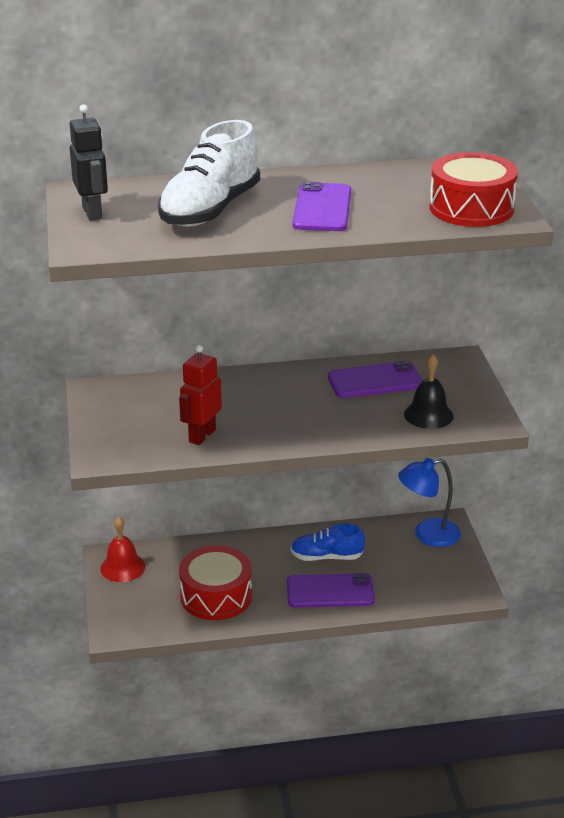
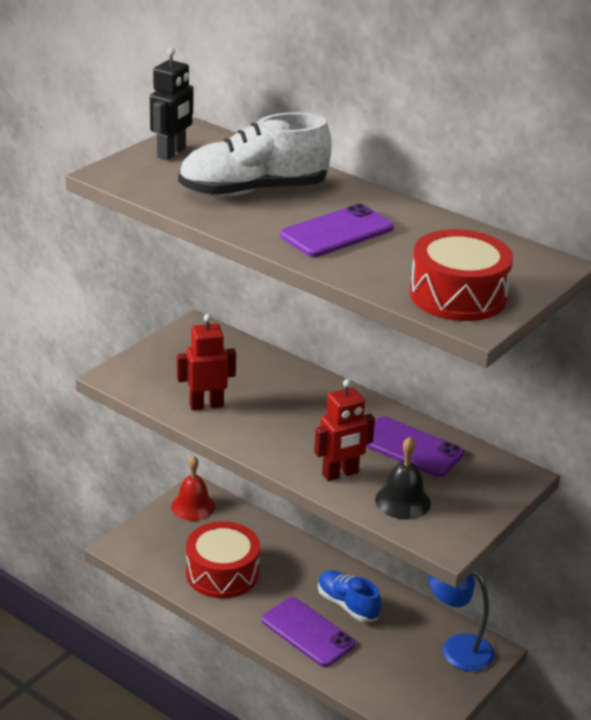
camera: 45 degrees right, 0 degrees up
(365, 423) = (340, 474): none -> red robot

